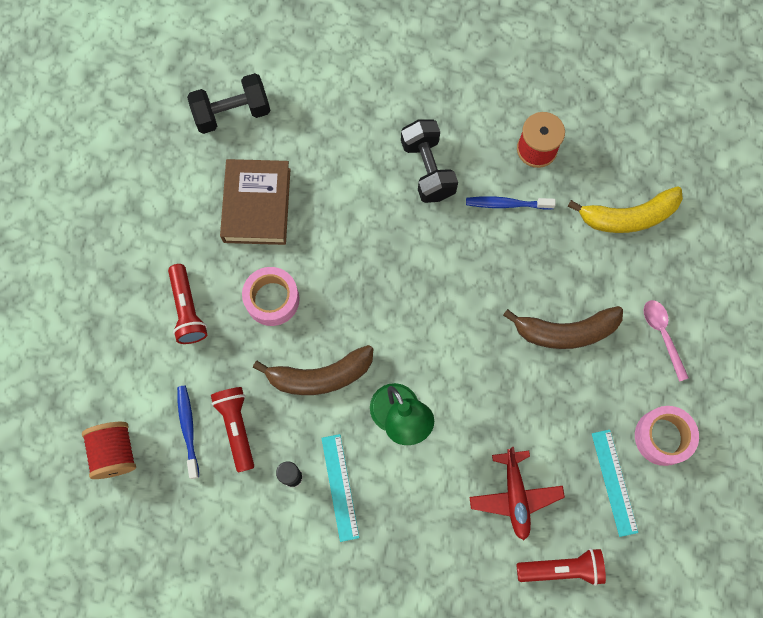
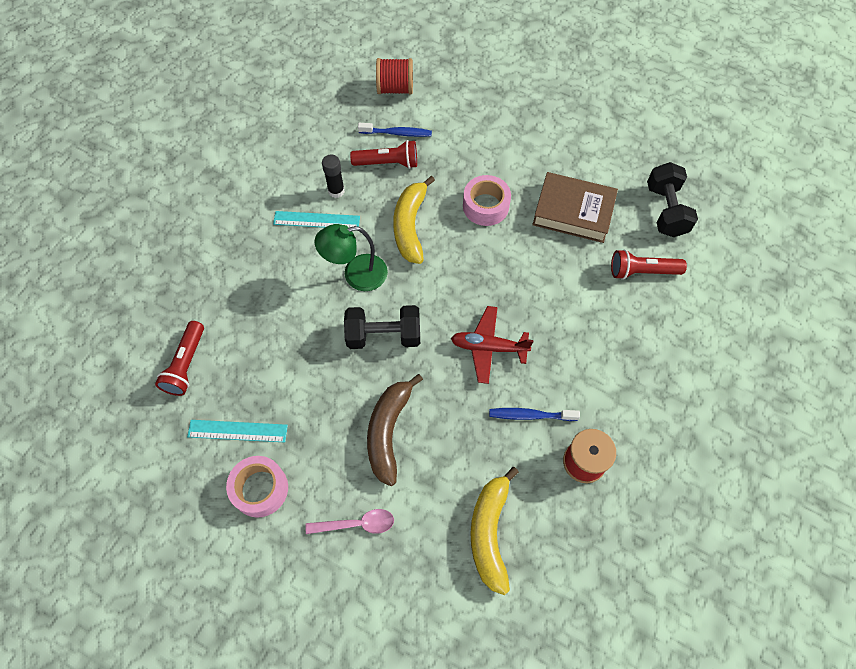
camera: 105 degrees right, 10 degrees down
(187, 310) = (492, 149): red flashlight -> red flashlight (642, 271)
(320, 376) = (410, 226): brown banana -> yellow banana
(427, 169) = (581, 354): black dumbbell -> black dumbbell (383, 335)
(506, 204) = (530, 415): blue toothbrush -> blue toothbrush turned 105 degrees counterclockwise
(515, 495) = (259, 345): red plane -> red plane (488, 347)

